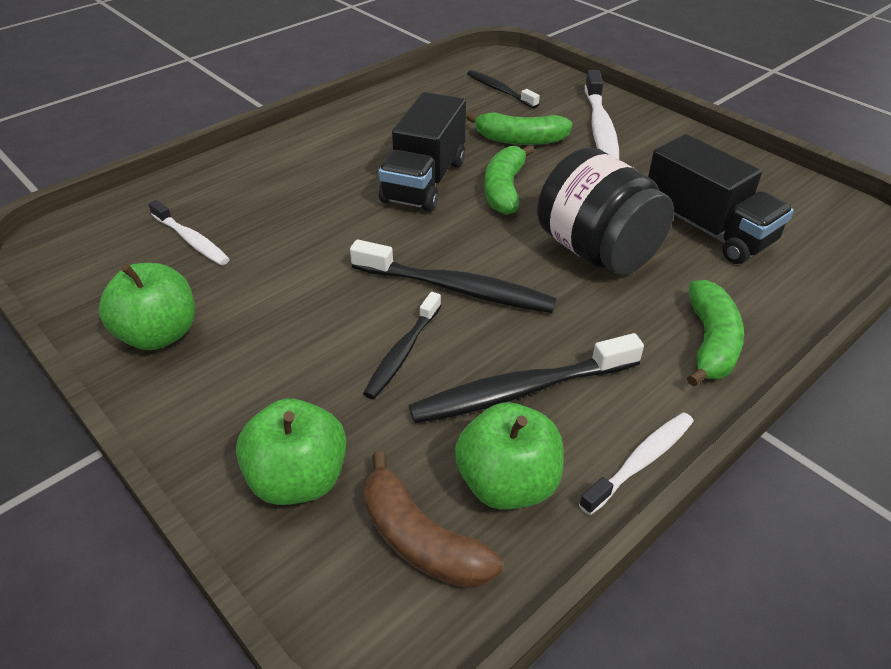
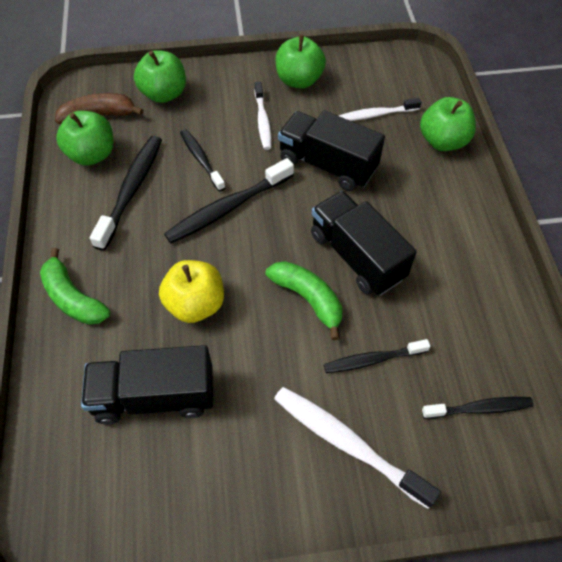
camera: 125 degrees right, 15 degrees up
(206, 182) = (443, 141): none -> green apple
(314, 244) = (327, 165): none -> black truck
(520, 140) = (372, 360): green banana -> black toothbrush
(597, 251) = (195, 304): black jar -> yellow apple
(640, 461) = (50, 207): white toothbrush -> white toothbrush (263, 121)

